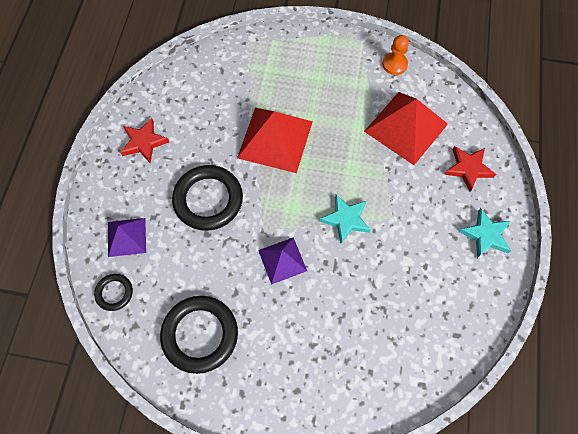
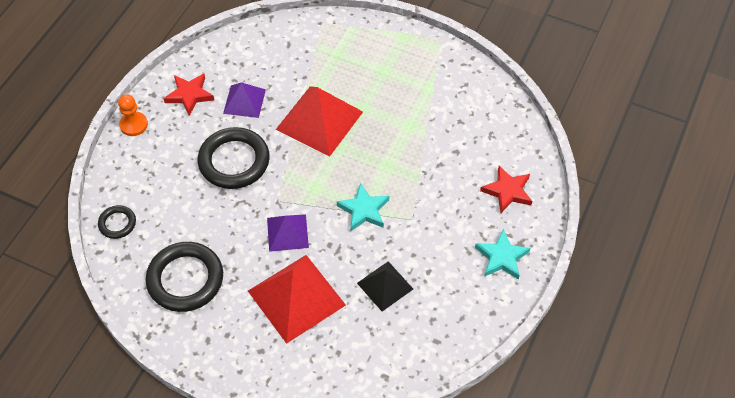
camera: 15 degrees right, 10 degrees down
(127, 237) = (145, 177): purple pyramid -> purple pyramid (244, 101)
(391, 291) = (385, 286): none -> black pyramid
(394, 64) = (468, 75): orange pawn -> orange pawn (134, 125)
(406, 127) = (457, 138): red pyramid -> red pyramid (296, 298)

